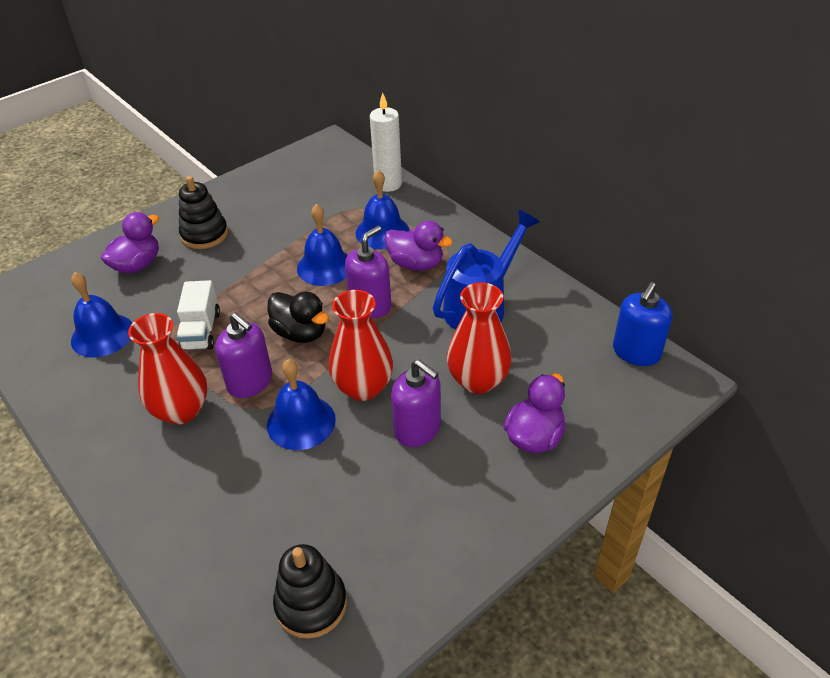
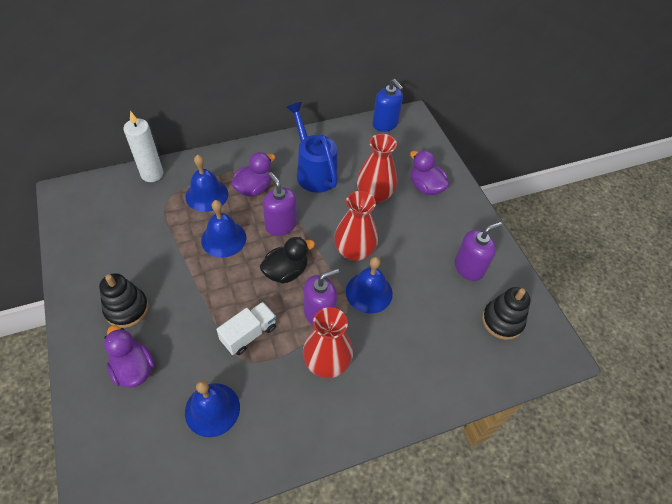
camera: 75 degrees left, 10 degrees up
(201, 331) = (249, 334): white truck -> white truck turned 60 degrees counterclockwise
(418, 429) = (399, 235): purple soap dispenser -> purple soap dispenser (469, 268)

